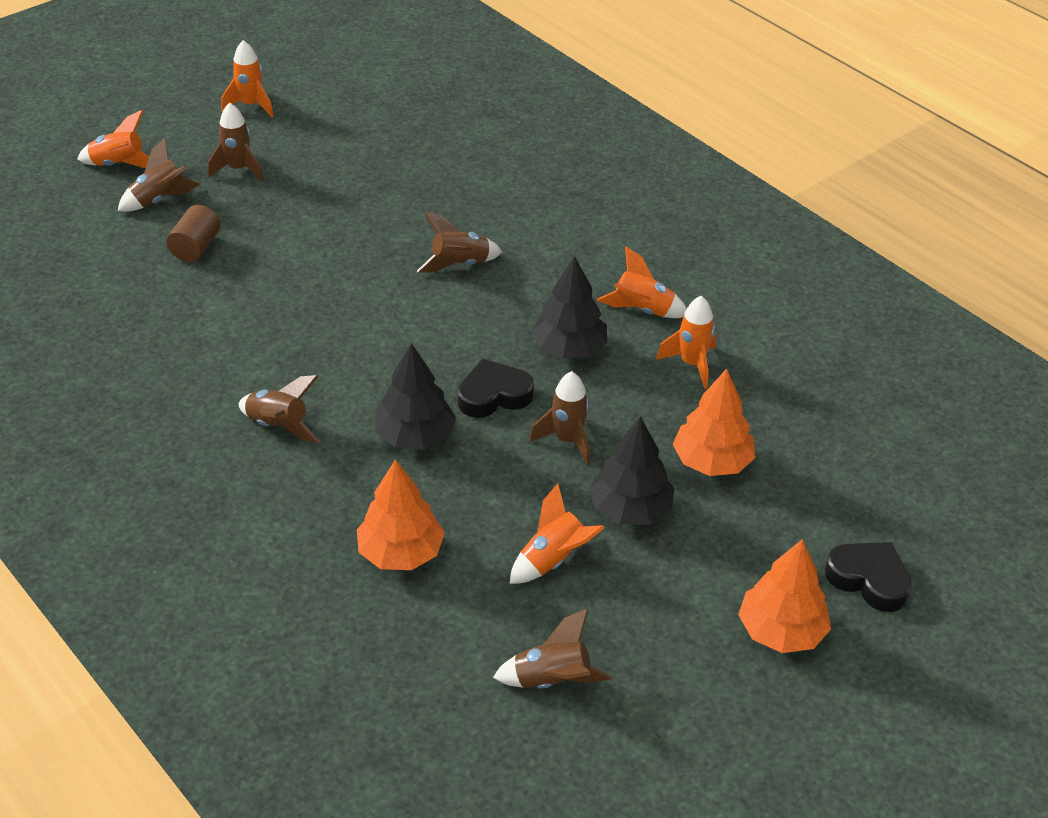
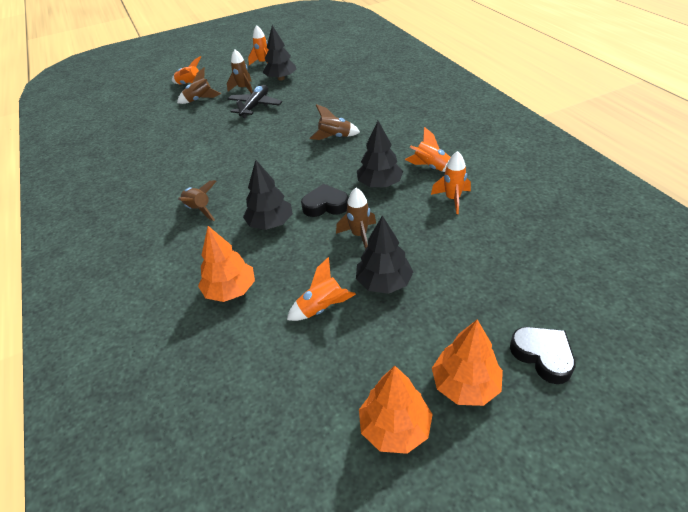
camera: 20 degrees right, 0 degrees up
(196, 247) = (205, 121): brown cylinder -> none
(281, 209) = (255, 106): none -> black plane
(304, 142) = (281, 78): none -> black tree
(552, 680) = (288, 393): brown rocket -> none
(712, 462) = (448, 259): orange tree -> orange tree (395, 428)

